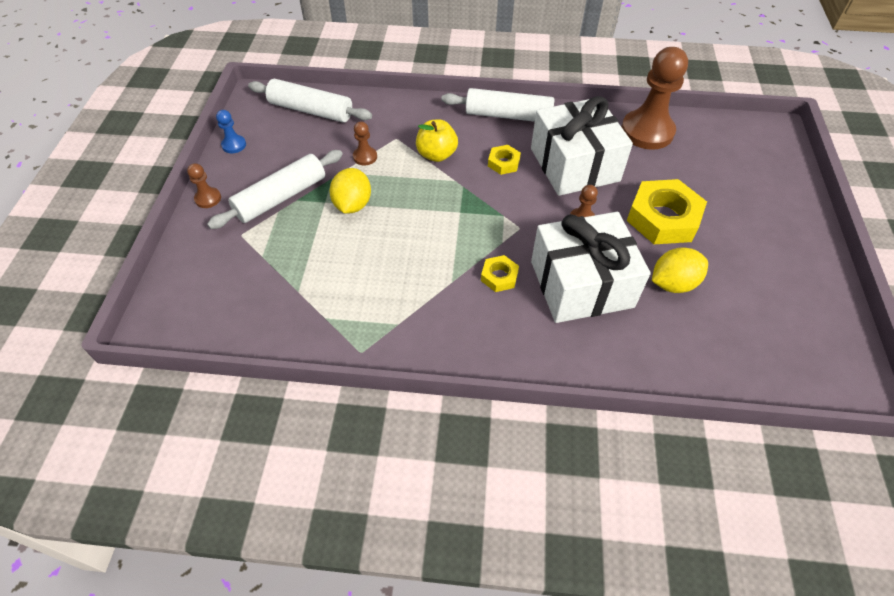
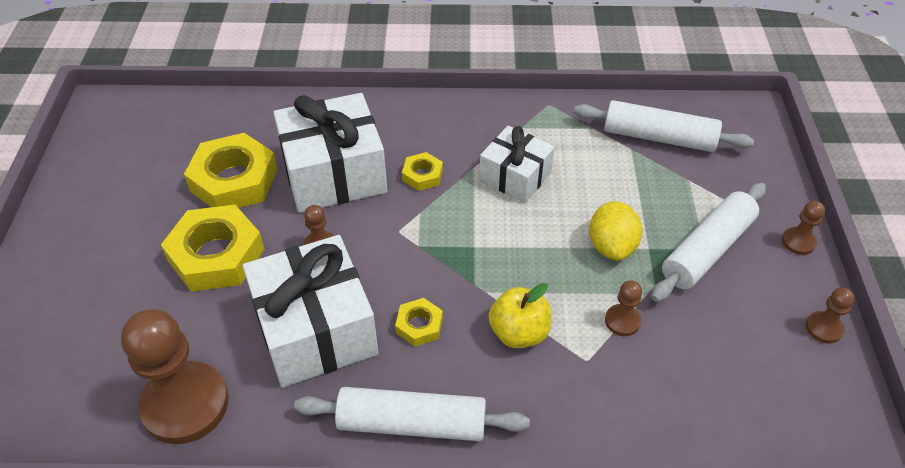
camera: 175 degrees right, 5 degrees down
(234, 145) = (823, 328): blue pawn -> brown pawn
(311, 110) = (746, 409): white rolling pin -> white rolling pin (658, 137)
(415, 269) = (515, 176): none -> white gift
(673, 283) = (234, 180): yellow lemon -> yellow nut

